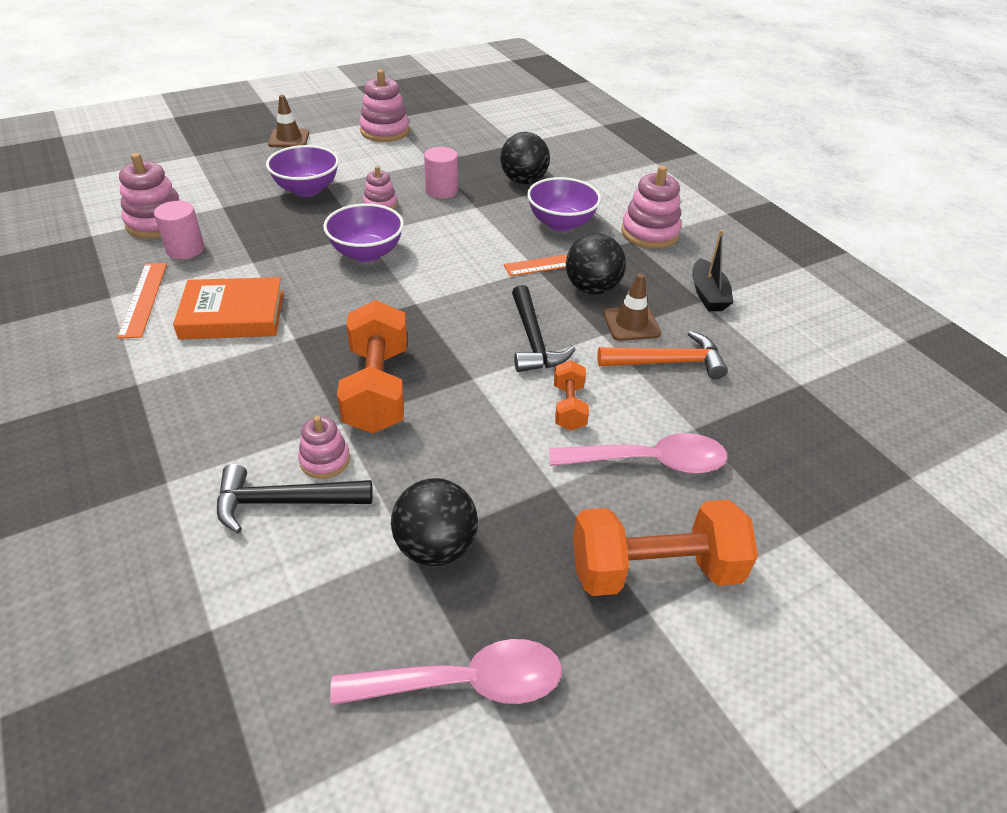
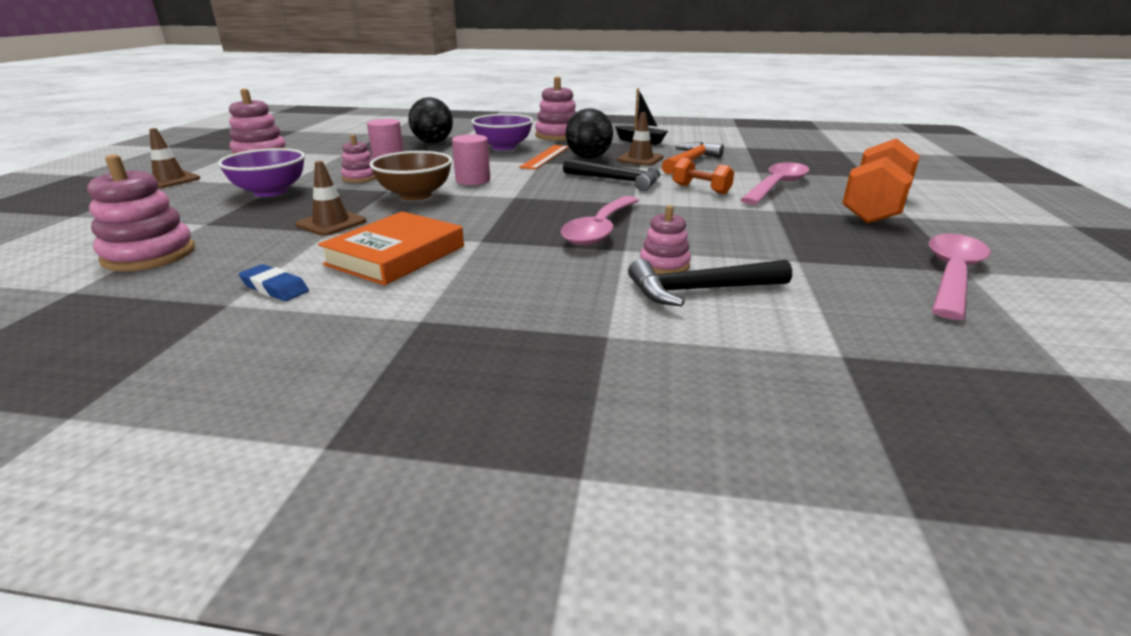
camera: 50 degrees left, 15 degrees down
(144, 299) = (275, 288): orange ruler -> blue eraser
(185, 249) = (235, 252): pink cylinder -> pink cylinder (473, 180)
(268, 253) = (331, 223): none -> brown traffic cone
(284, 502) = (700, 290): black hammer -> black hammer turned 45 degrees clockwise
(366, 253) = (415, 195): purple bowl -> brown bowl
(377, 389) = (600, 230): orange dumbbell -> pink spoon
(435, 547) = (806, 253): black ball -> none

